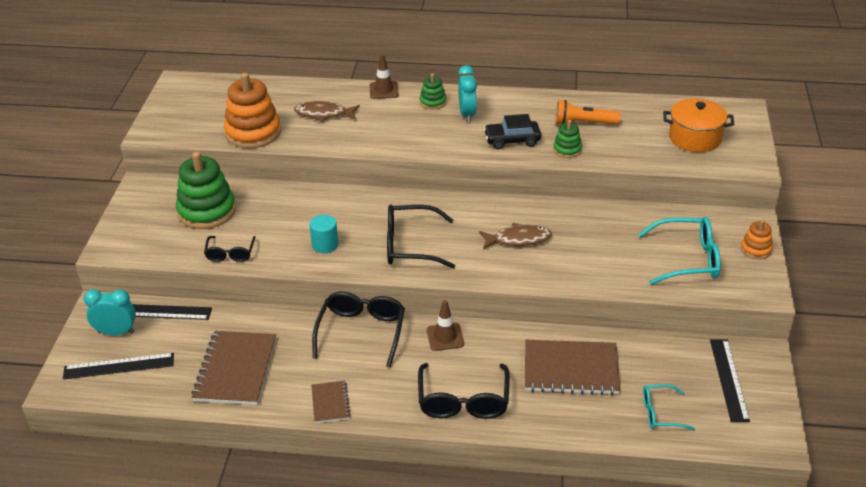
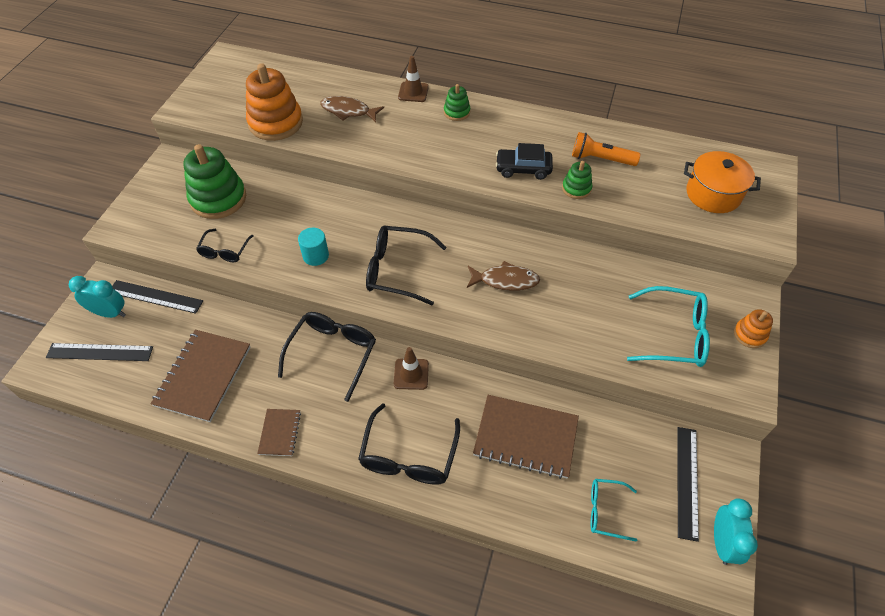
camera: 10 degrees right, 15 degrees up
(467, 114) = (486, 131): turquoise clock -> turquoise clock (722, 542)

